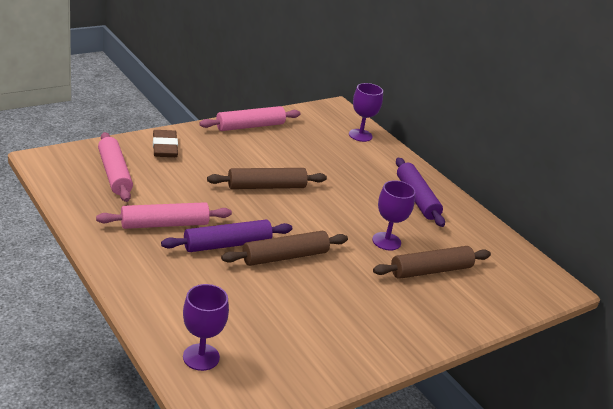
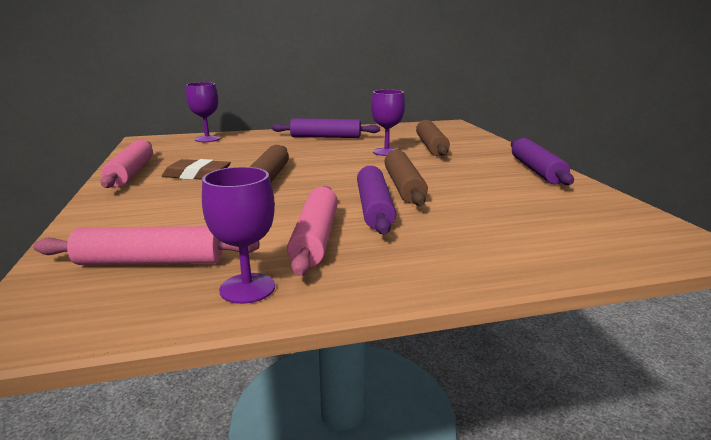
camera: 65 degrees left, 10 degrees down
(165, 147) = (118, 220): brown eraser -> brown eraser (197, 175)
(201, 357) = (597, 243): purple goblet -> purple goblet (247, 288)
(383, 344) = (536, 170): none -> purple rolling pin

